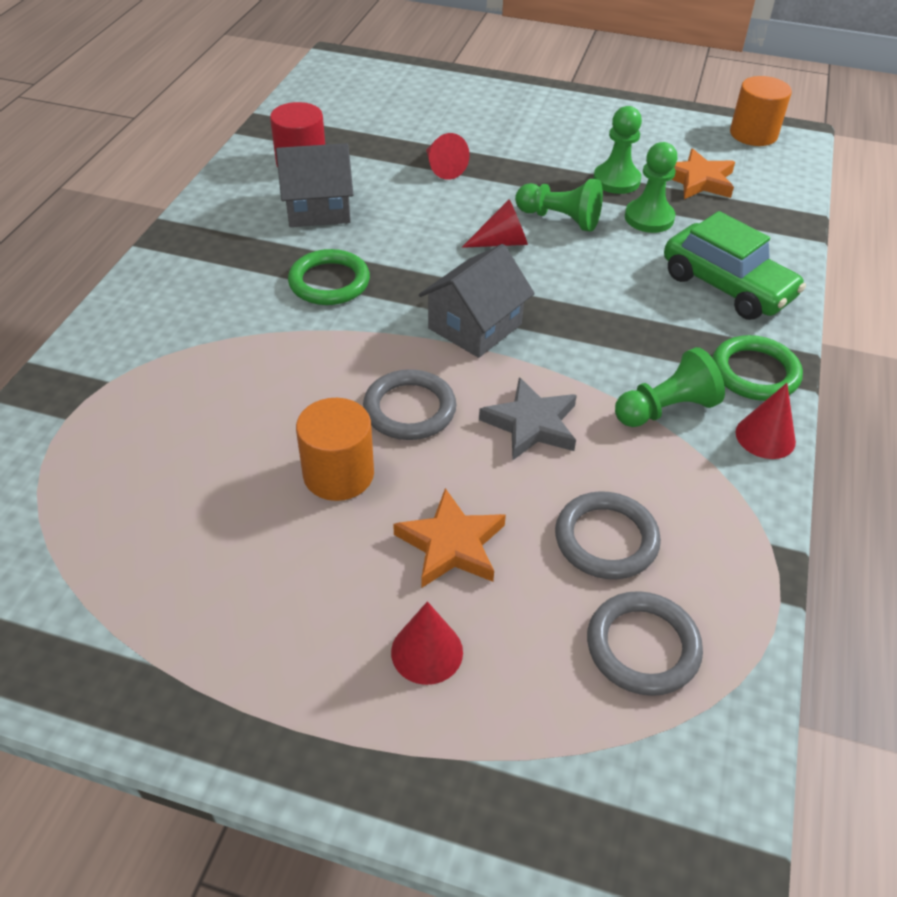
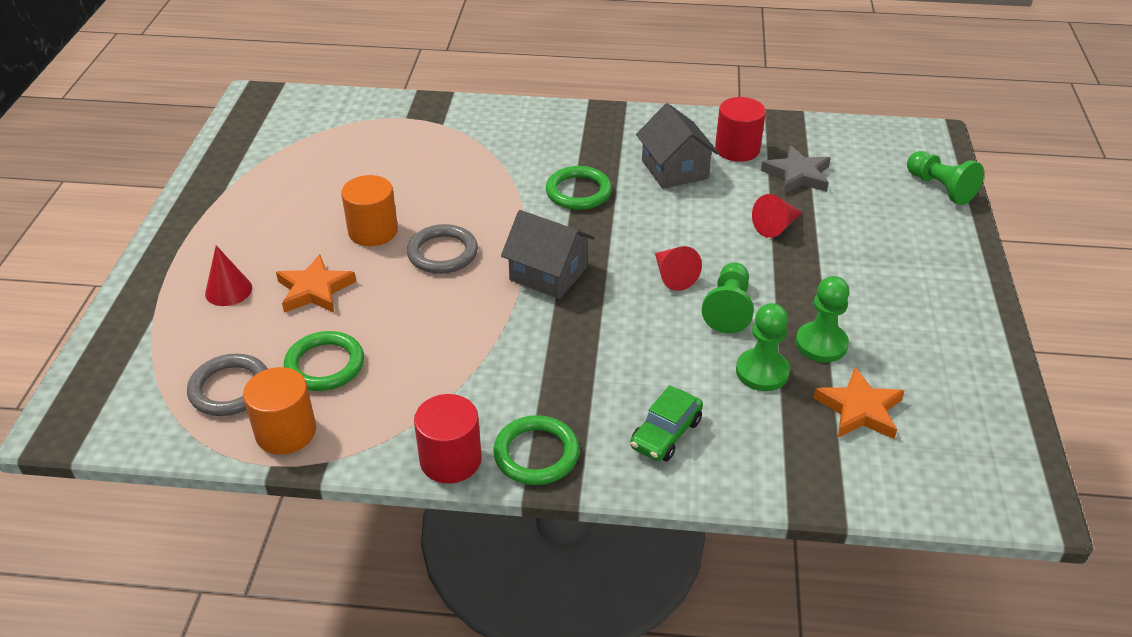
camera: 80 degrees right, 5 degrees down
(531, 424) = (438, 316): grey star -> grey star (797, 175)
(606, 539) = (325, 365): grey ring -> green ring
(666, 409) = (472, 393): green pawn -> green pawn (940, 188)
(727, 286) = (666, 434): green car -> green car, size x0.63
(753, 134) = (1001, 460): orange cylinder -> orange cylinder (286, 432)
(765, 437) = (450, 460): red cone -> red cylinder

